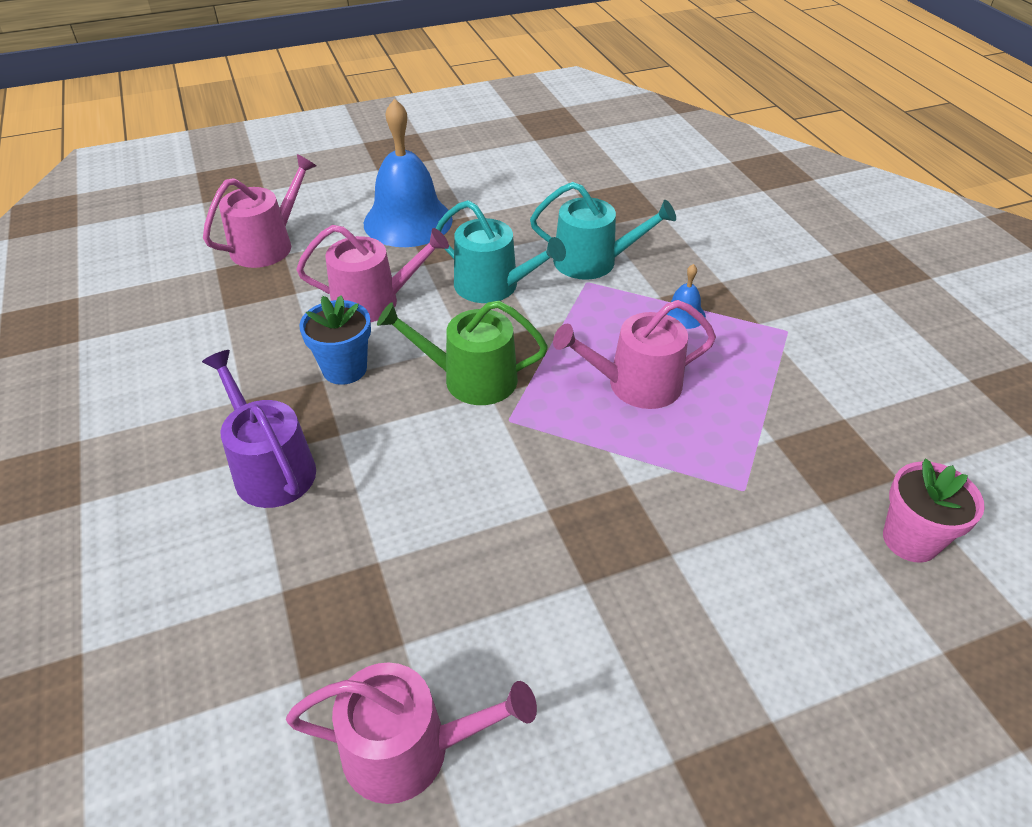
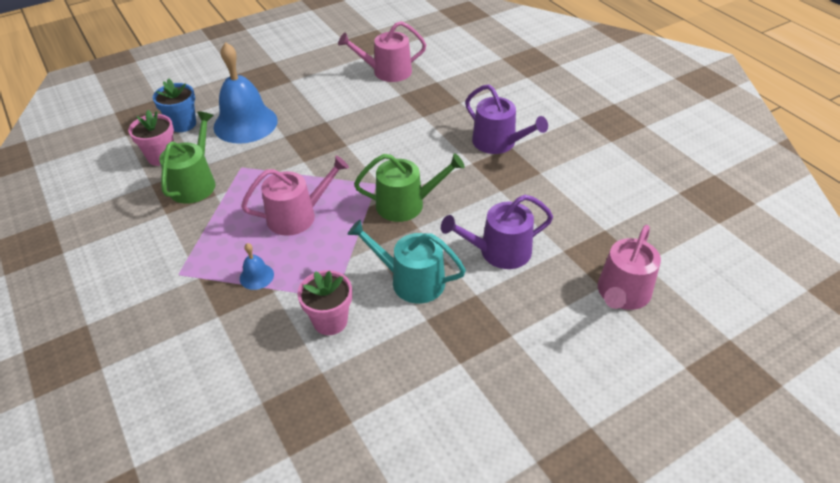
camera: 170 degrees right, 0 degrees up
(344, 369) = (490, 199): blue flower pot -> blue flower pot (183, 124)
(374, 301) = (499, 251): pink watering can -> purple watering can
(408, 221) = (515, 345): blue bell -> blue bell (245, 123)
(593, 261) = (330, 321): turquoise watering can -> pink flower pot
(818, 468) = (195, 183): none -> green watering can

